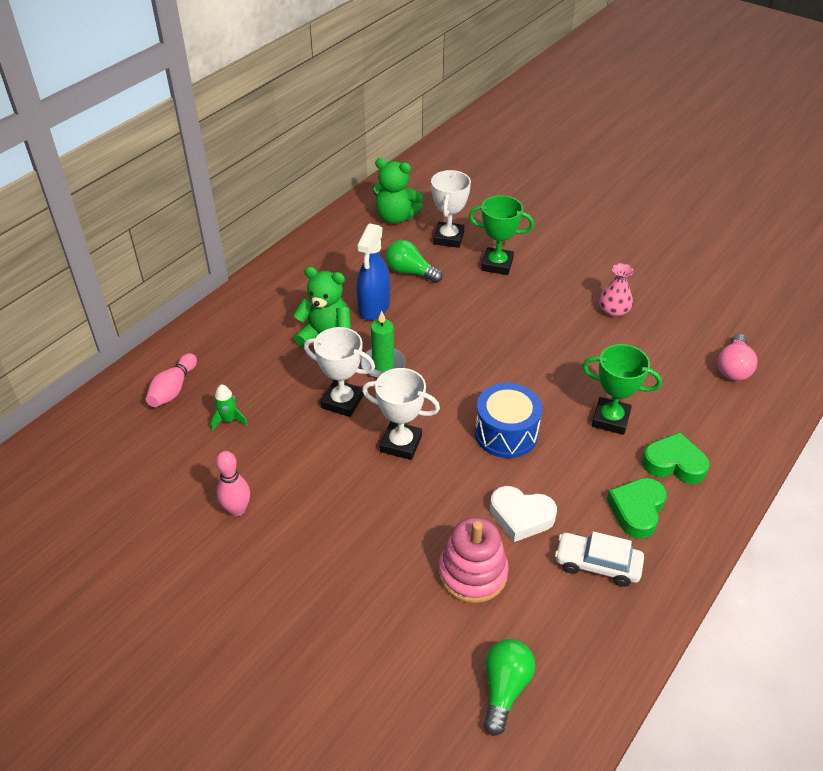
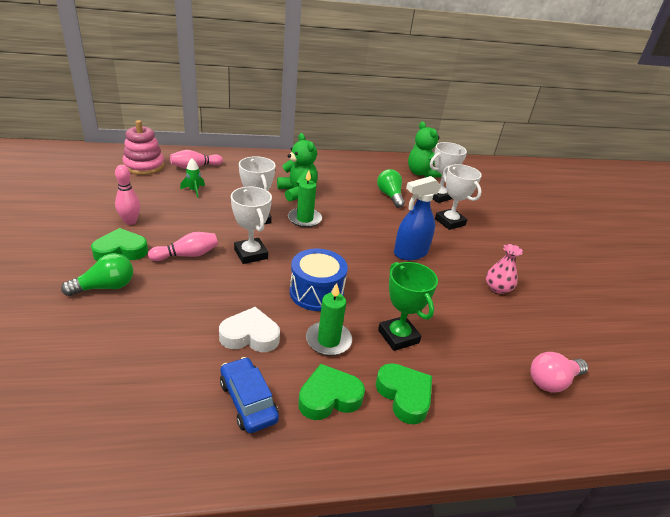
camera: 40 degrees right, 10 degrees down
(290, 545) = (121, 251): none -> green heart
(353, 495) = (187, 255): none -> pink bowling pin
(374, 307) = (343, 197): blue spray bottle -> blue spray bottle (410, 253)
(472, 573) = (172, 337): pink stacking toy -> pink stacking toy (144, 166)
(497, 264) = (450, 222): green trophy -> white trophy
(504, 688) = (73, 408): green light bulb -> green light bulb (105, 287)
(521, 516) = (250, 335): white heart -> white heart turned 120 degrees clockwise
(575, 467) = (328, 340): none -> green candle
(597, 564) = (248, 401): white car -> blue car

